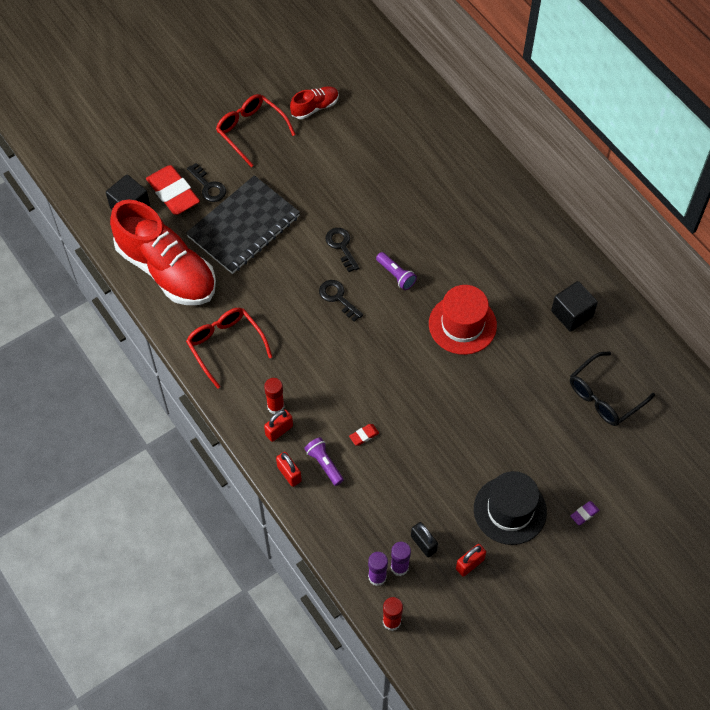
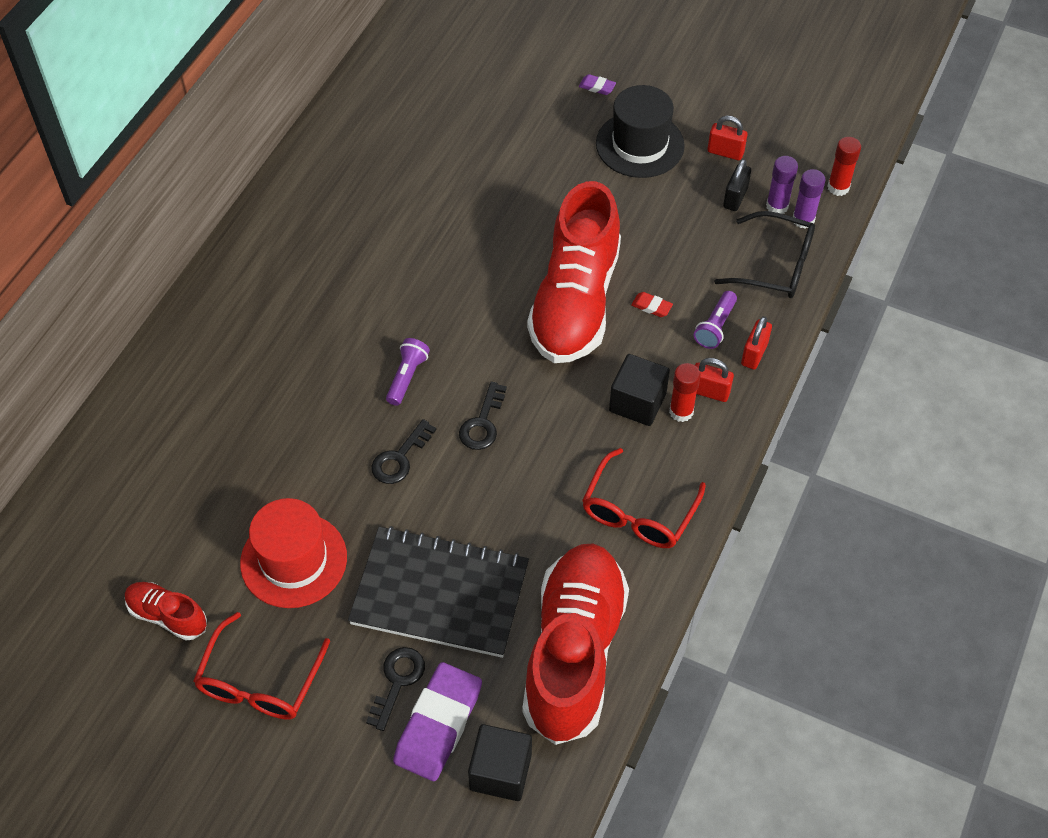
camera: 120 degrees left, 5 degrees down
(173, 193) = (438, 724): red eraser -> purple eraser
(395, 393) = (575, 302): none -> red shoe
(462, 324) = (436, 279): red hat -> red hat (293, 560)
(572, 314) = (352, 185): black cube -> black cube (637, 402)
(604, 396) = (444, 120): black glasses -> black glasses (775, 266)

